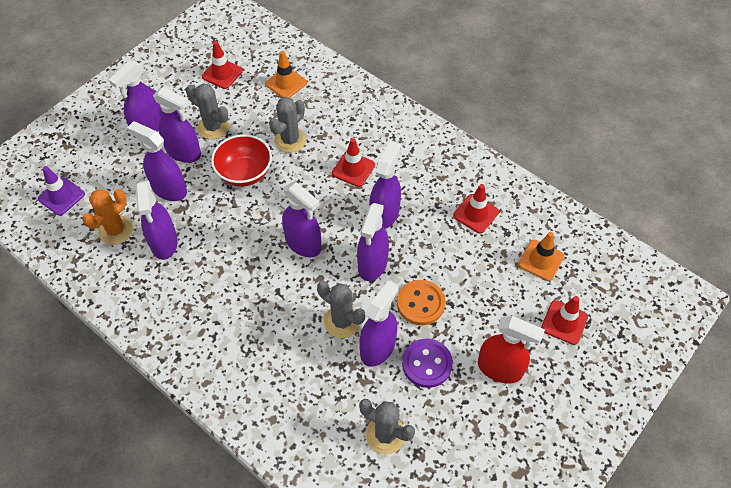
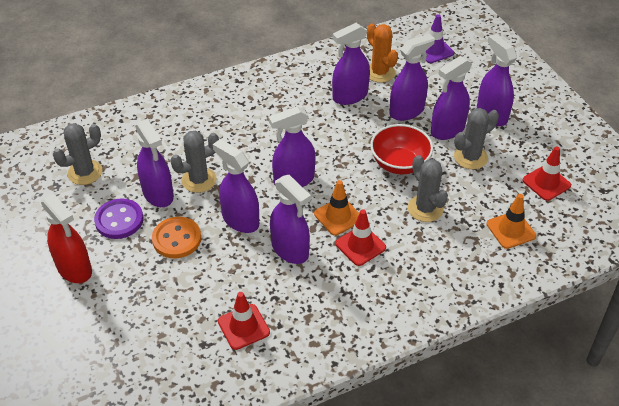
camera: 115 degrees right, 10 degrees down
(164, 243) = (350, 96): purple spray bottle -> purple spray bottle turned 45 degrees counterclockwise
(500, 368) = (74, 269): red spray bottle -> red spray bottle turned 90 degrees counterclockwise
(541, 260) = (152, 358): orange traffic cone -> orange traffic cone (338, 216)
(564, 322) = (75, 342): red traffic cone -> none

